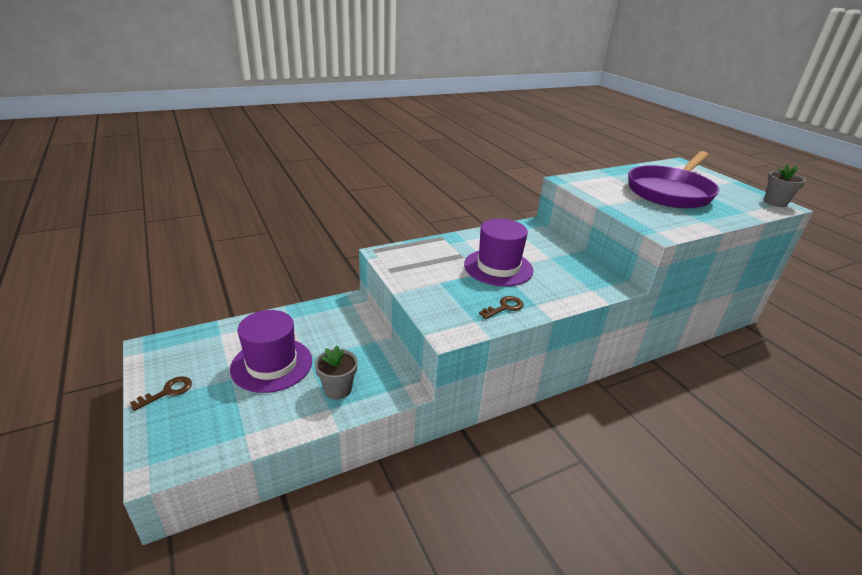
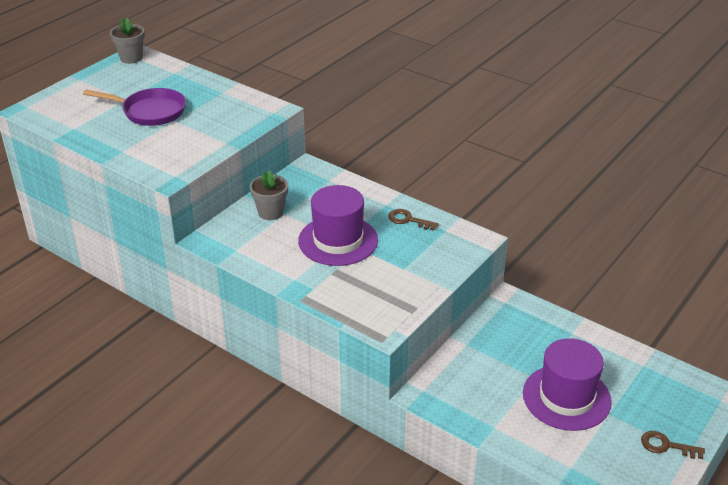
camera: 115 degrees left, 5 degrees up
(338, 389) = (548, 338): grey flower pot -> grey flower pot (270, 212)
(670, 192) = (150, 112): purple pan -> purple pan, size x0.62

